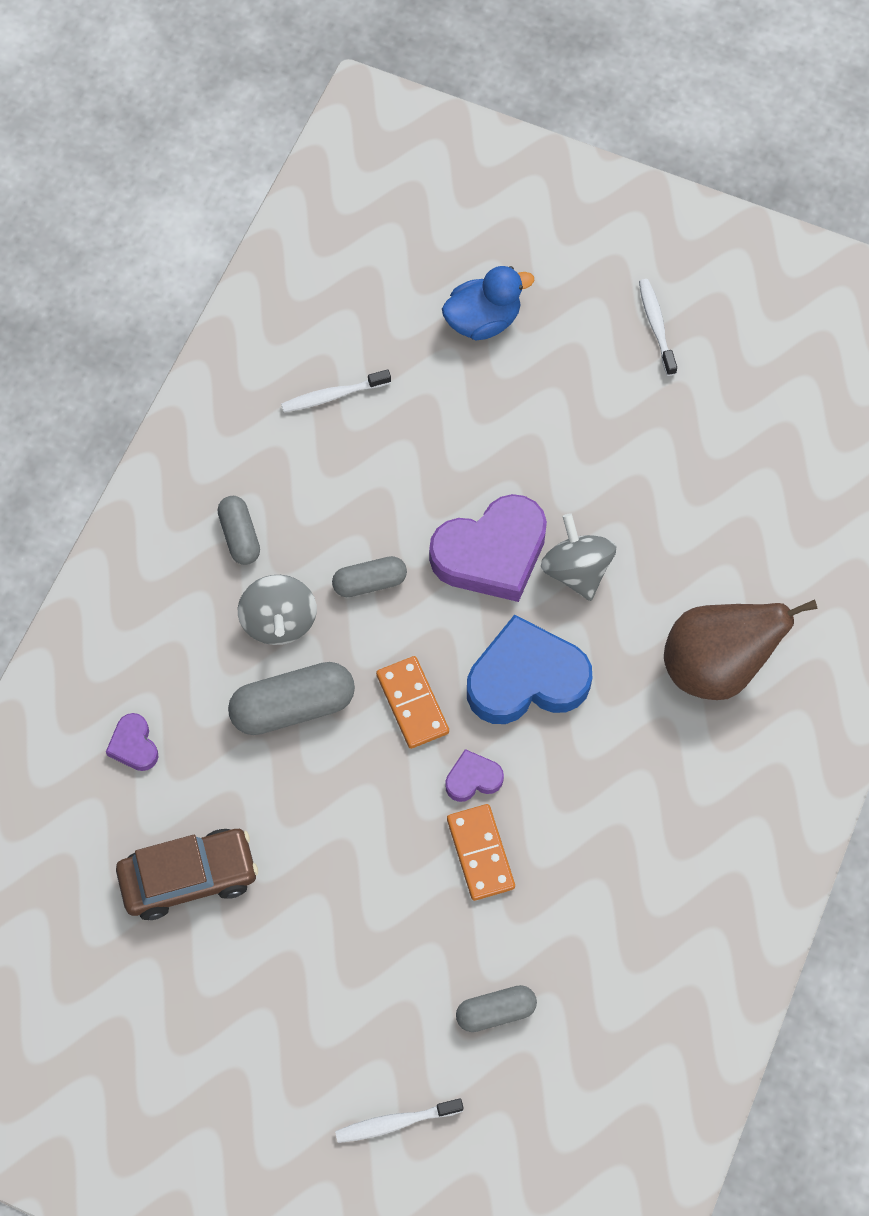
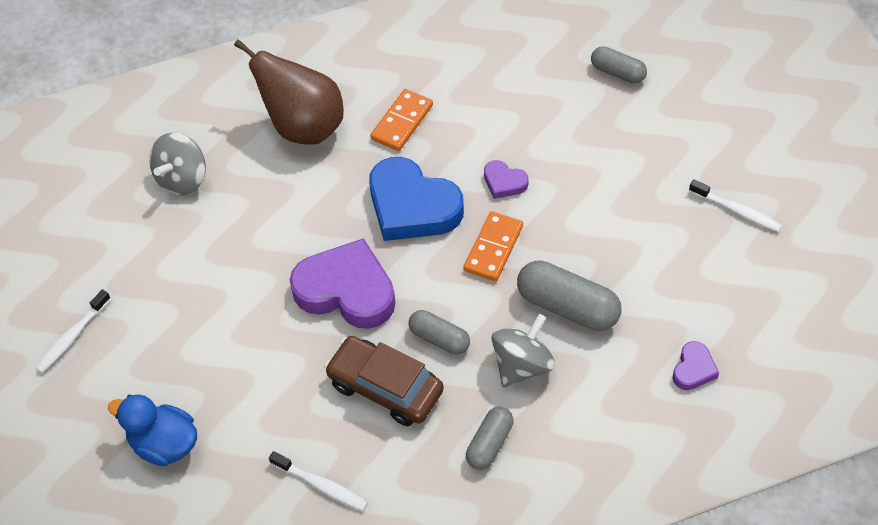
camera: 130 degrees left, 10 degrees down
(189, 878) = (729, 266): brown car -> brown car (385, 388)
(395, 1122) = (724, 68): white toothbrush -> white toothbrush (737, 211)
(480, 853) = (542, 145): orange domino -> orange domino (402, 122)
(576, 570) = (311, 238): grey spinning top -> grey spinning top (183, 179)

